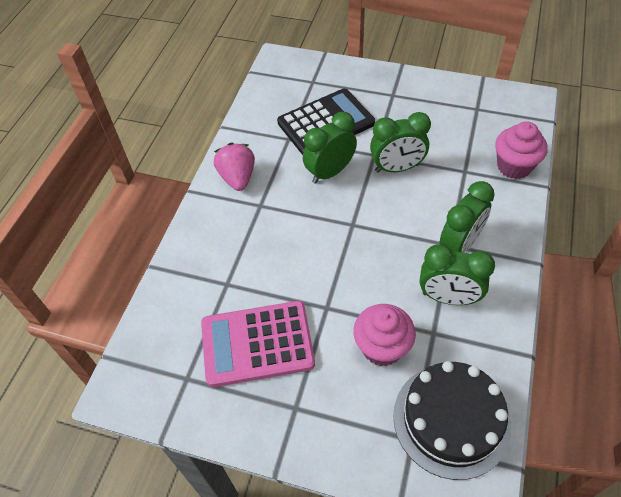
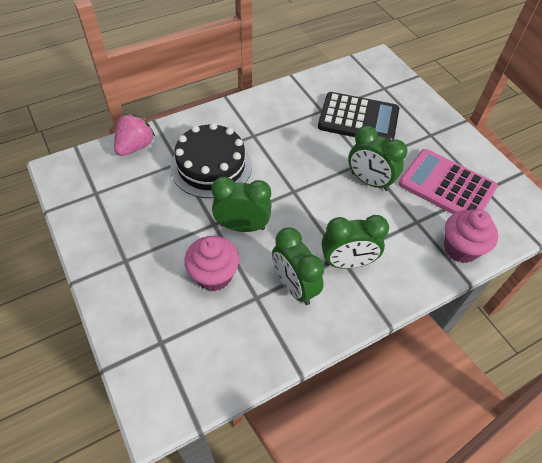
camera: 40 degrees right, 0 degrees up
(237, 178) = (261, 110): pink strawberry -> pink strawberry (135, 146)
(257, 344) = (151, 208): pink calculator -> pink calculator (447, 186)
(330, 172) = (321, 149): green clock -> green clock (242, 226)
(451, 420) = (197, 356): black cake -> black cake (211, 166)

